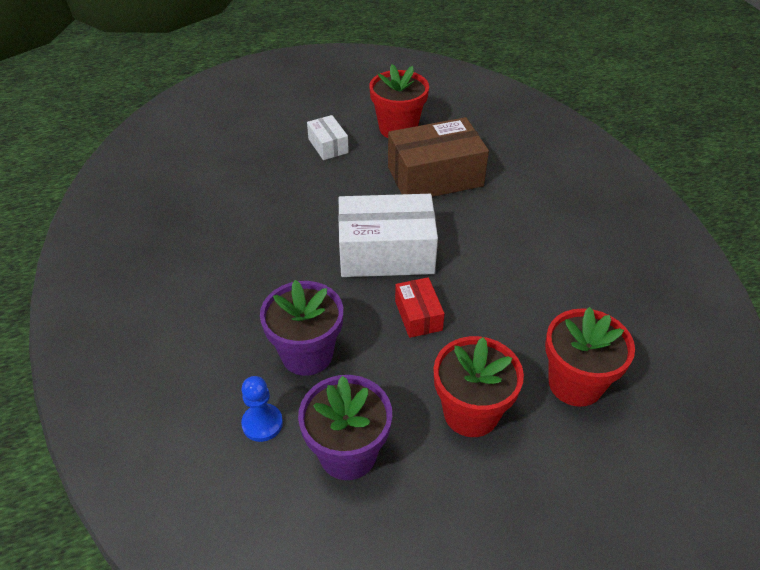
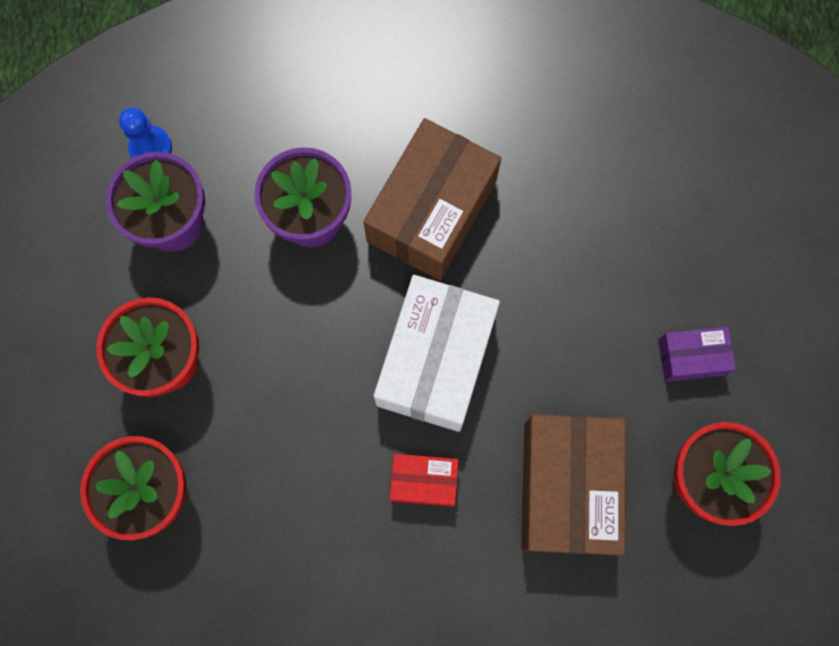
camera: 110 degrees right, 30 degrees up
(262, 423) = (241, 153): blue pawn -> blue pawn (150, 148)
(274, 284) = (431, 211): none -> brown box
(328, 146) = (692, 357): white box -> purple box
(418, 315) = (318, 359): red box -> red box (424, 481)

